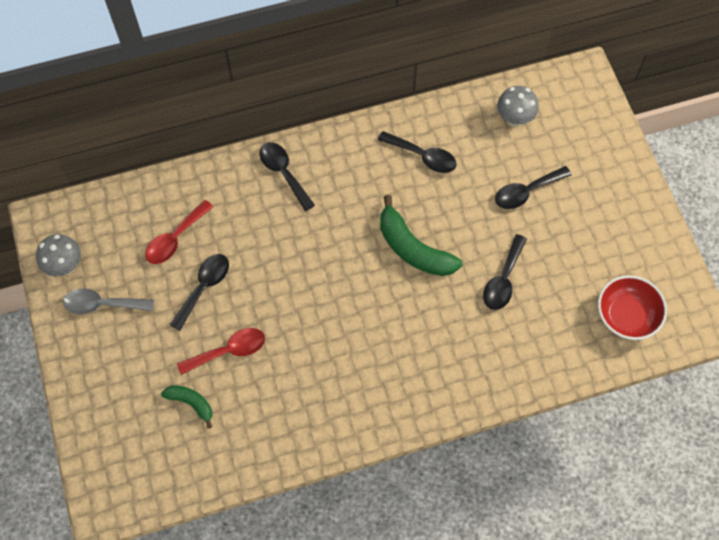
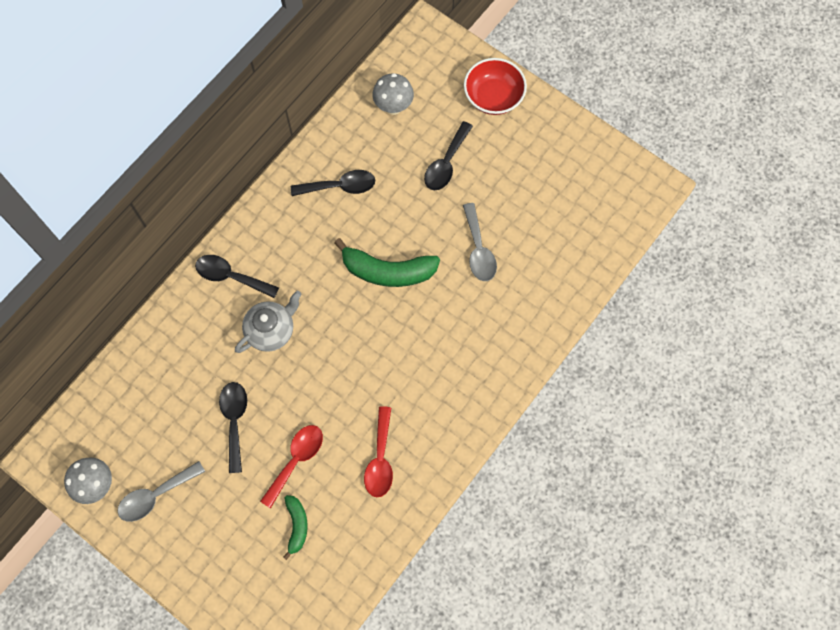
camera: 35 degrees left, 5 degrees up
(175, 239) = (177, 396): red spoon -> red spoon (380, 459)
(191, 403) = (297, 525): green banana -> green banana turned 90 degrees clockwise
(284, 235) = (271, 330): none -> grey teapot
(503, 280) = (478, 250): black spoon -> grey spoon
(626, 316) = (593, 216): red bowl -> red bowl (493, 97)

